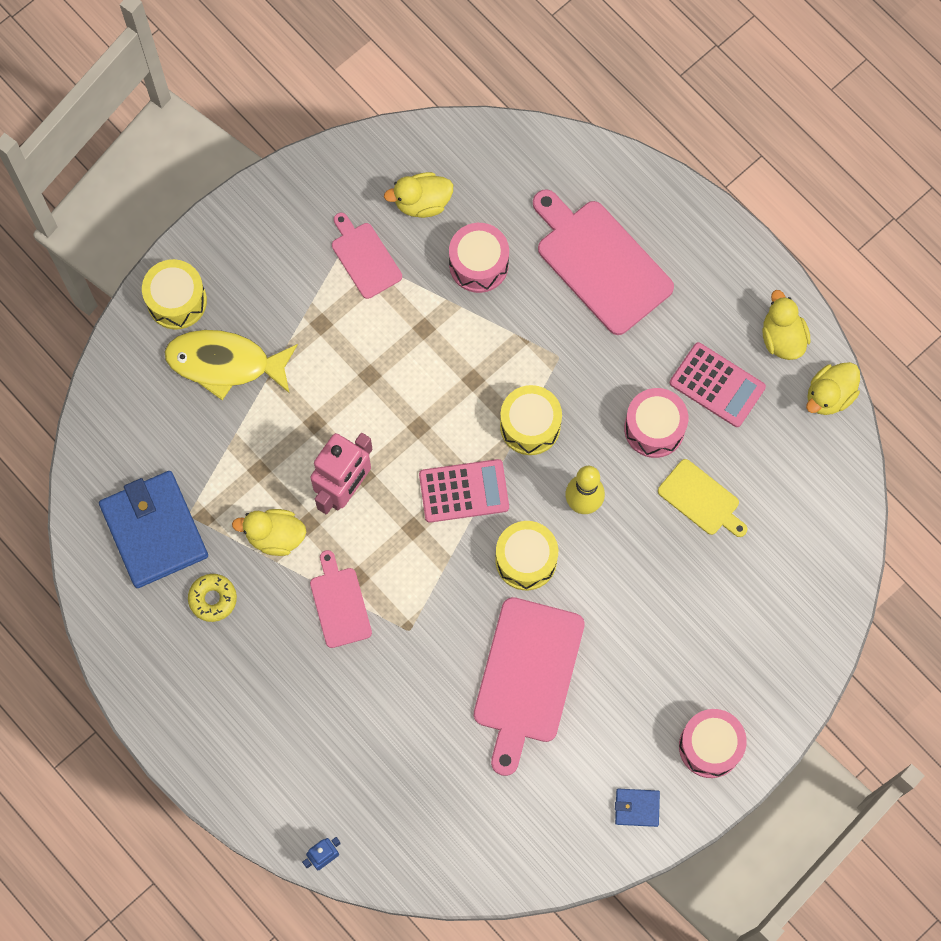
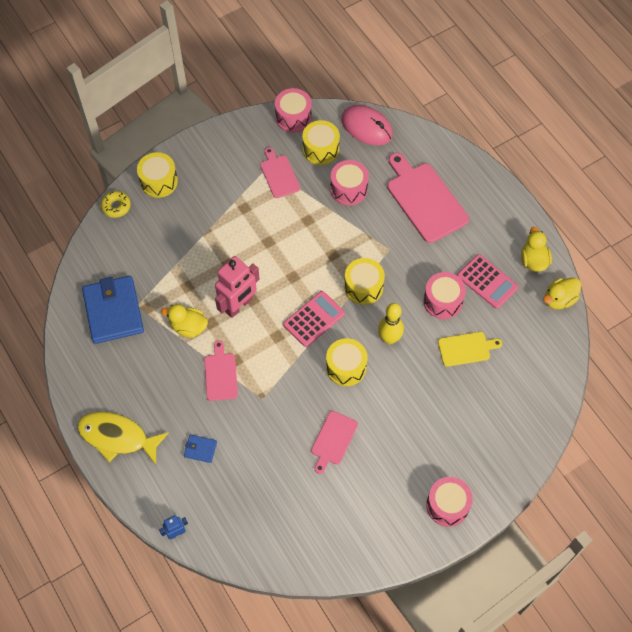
camera: 10 degrees right, 10 degrees down
(213, 599) = (140, 358): yellow donut -> yellow donut (116, 206)
(225, 363) = (180, 221): yellow fish -> yellow fish (117, 437)
(368, 153) = (293, 117): none -> pink drum
(422, 202) = (320, 149): yellow duck -> yellow drum
(464, 491) = (314, 319): pink calculator -> pink calculator turned 45 degrees counterclockwise
(488, 151) = (366, 127): none -> pink mouse
(527, 676) = (333, 440): pink cutting board -> pink cutting board, size x0.56
(637, 808) = (391, 537): blue wallet -> blue wallet (200, 449)
(701, 499) = (466, 348): yellow cutting board -> yellow cutting board turned 60 degrees counterclockwise

